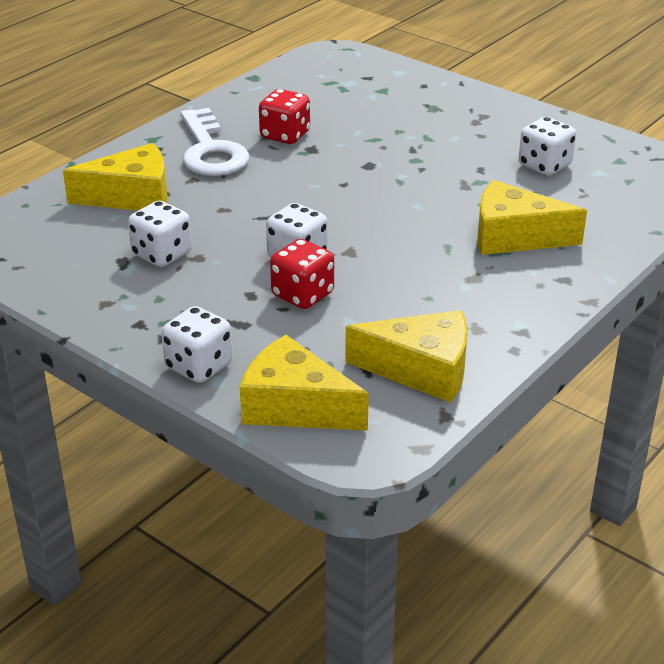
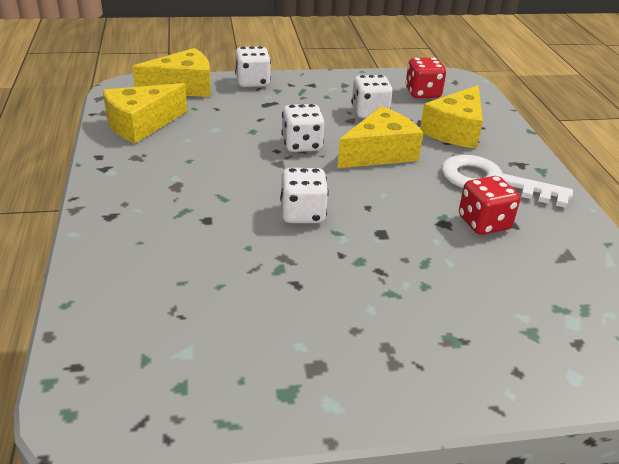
camera: 130 degrees right, 0 degrees up
(303, 295) = (261, 128): red dice -> red dice (422, 93)
(514, 236) = (185, 230): yellow cheese -> yellow cheese (380, 153)
(544, 165) = (247, 325): white dice -> white dice (302, 214)

